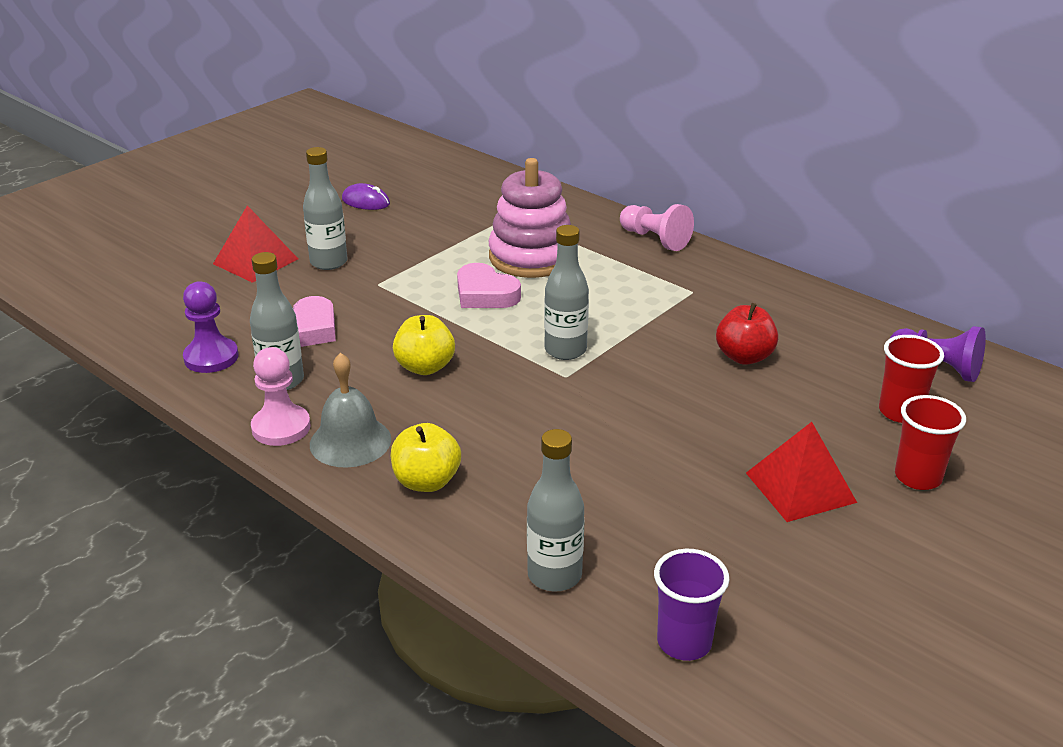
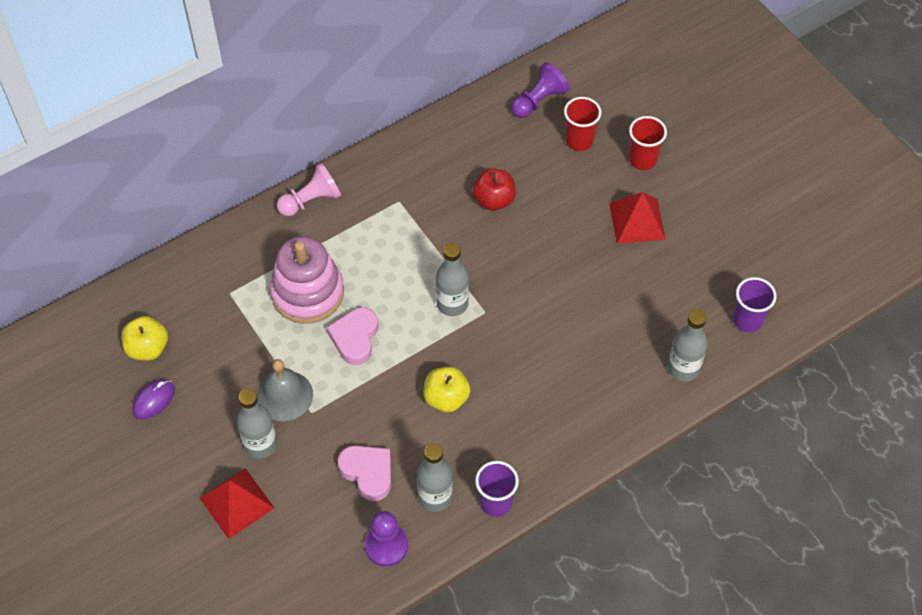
camera: 75 degrees left, 25 degrees up
(281, 427) = (495, 502): pink pawn -> purple cup
(350, 441) = (524, 460): grey bell -> grey bell (285, 395)
(426, 481) = (580, 420): yellow apple -> yellow apple (147, 348)
(485, 294) = (355, 338): pink heart -> pink heart turned 135 degrees clockwise

